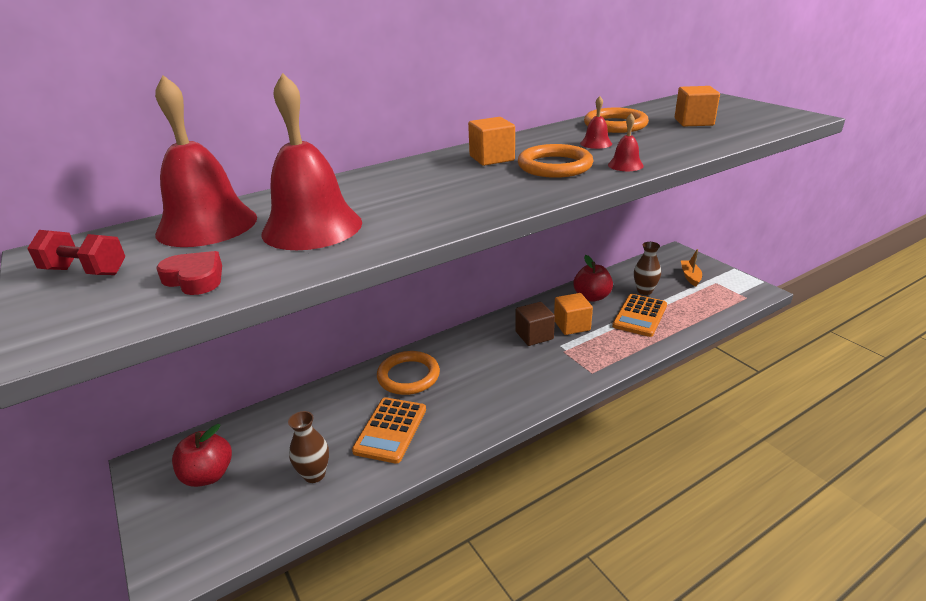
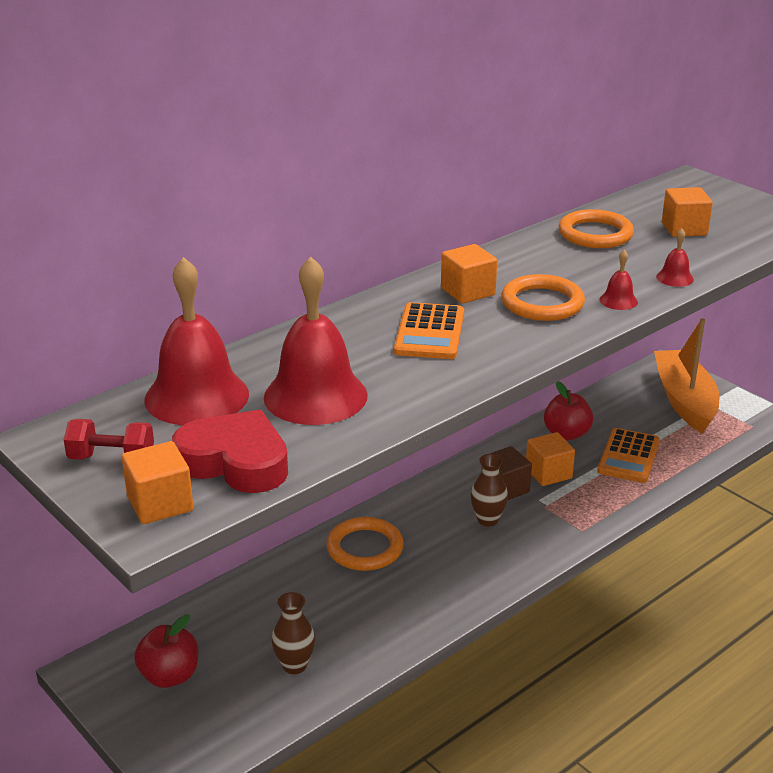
camera: 10 degrees left, 0 degrees up
(89, 314) = (160, 504): none -> orange cube
(195, 279) = (235, 462): red heart -> red heart, size x1.78
(390, 430) = (364, 611): orange calculator -> orange calculator (429, 332)
(596, 143) = (579, 266): red bell -> red bell (674, 278)
(644, 291) = (630, 423): brown vase -> brown vase (487, 520)
(690, 276) = (684, 400): orange boat -> orange boat, size x2.35

